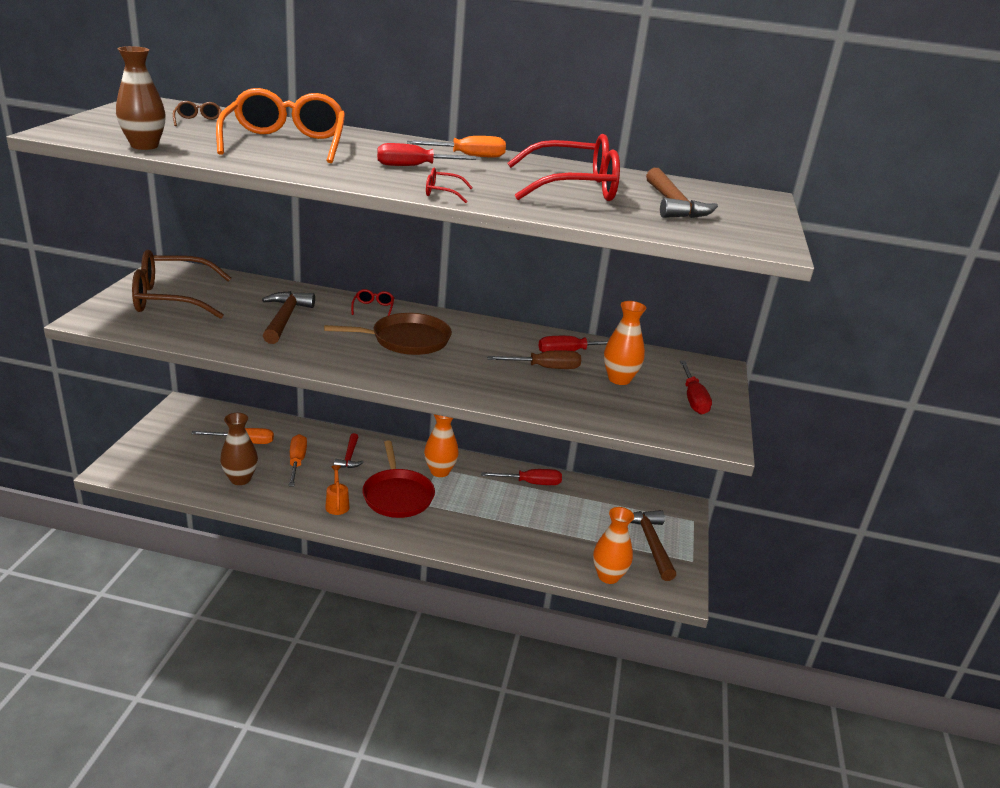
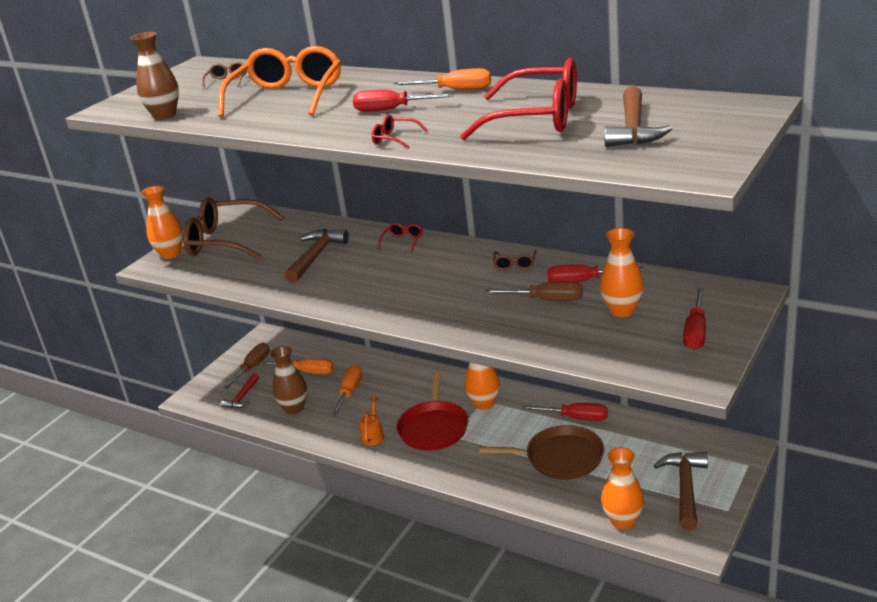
camera: 25 degrees right, 0 degrees up
(108, 308) = (171, 254): none -> orange vase
(178, 438) = (252, 368): none -> brown screwdriver
(349, 457) = (400, 387): red hammer -> red hammer (242, 397)
(406, 340) = (419, 274): brown pan -> brown pan (560, 458)
(497, 334) = (515, 264): none -> brown glasses

